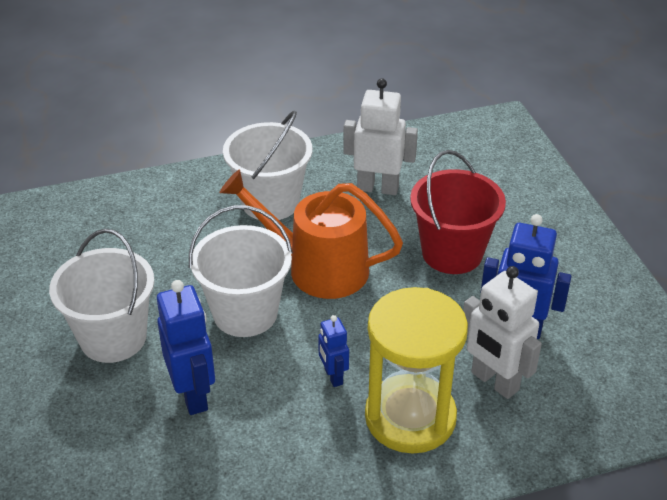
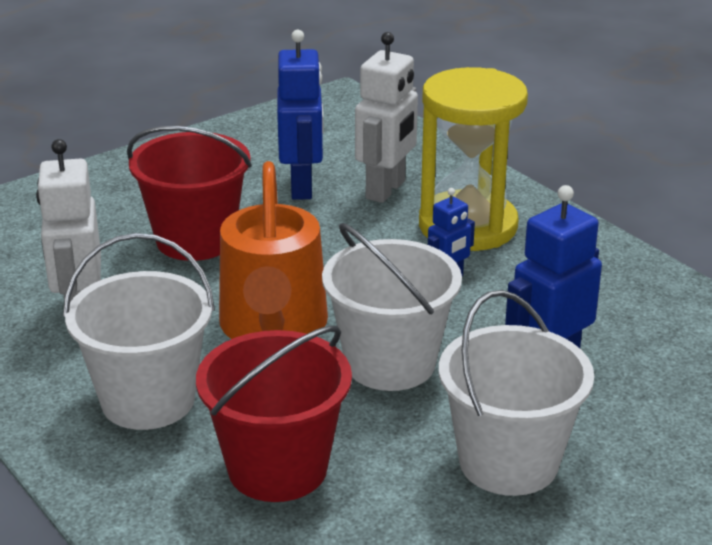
camera: 110 degrees left, 10 degrees down
(176, 240) = (277, 468): none -> red bucket

